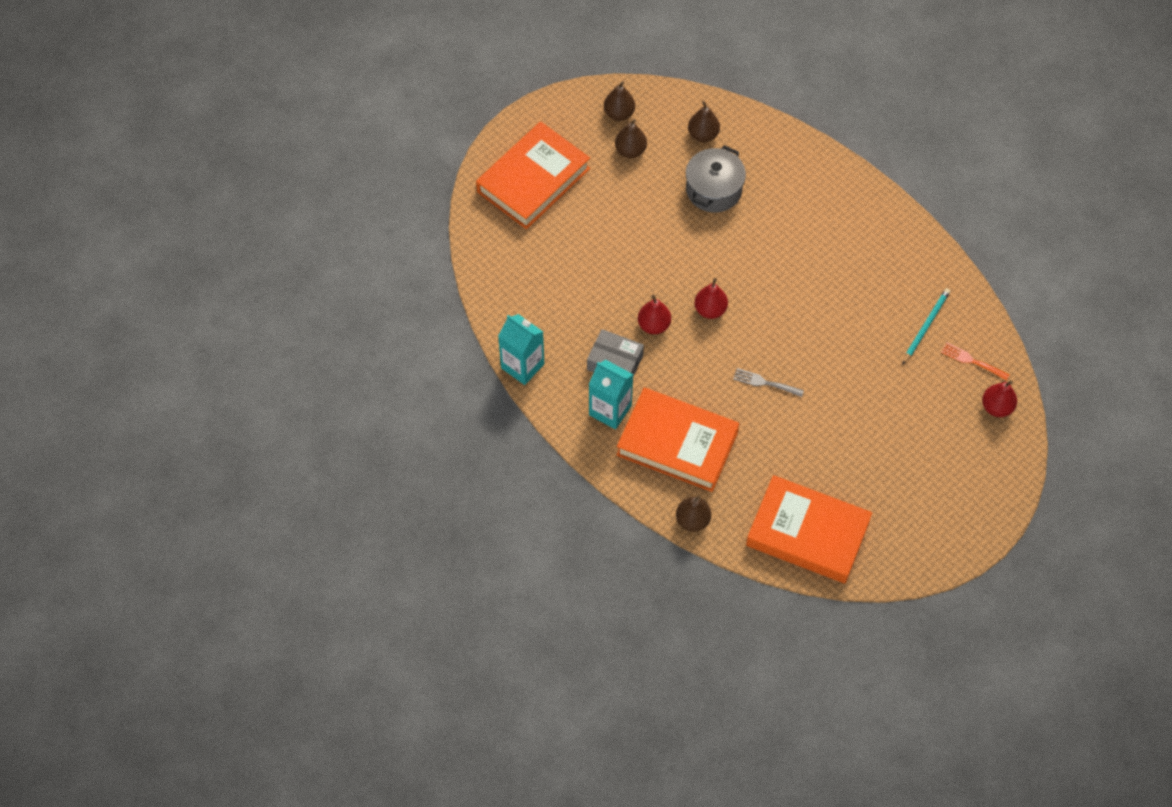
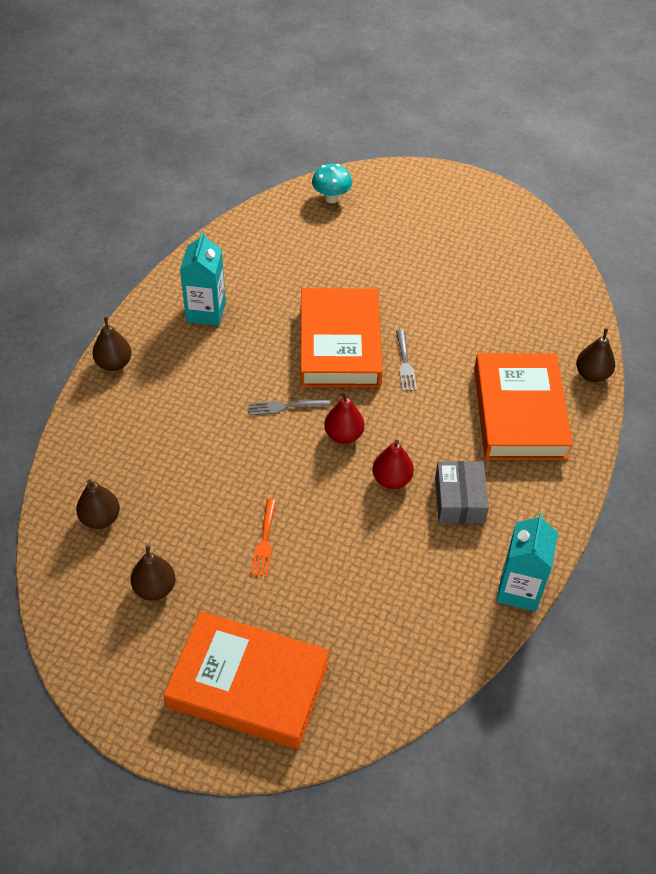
camera: 115 degrees left, 10 degrees down
(610, 410) = (519, 483): turquoise carton -> turquoise carton (206, 312)
(619, 114) = (99, 622): brown pear -> brown pear (114, 363)
(713, 190) = (179, 482): grey pot -> none
(756, 281) = (285, 406): none -> grey fork
(807, 533) = (543, 289): orange book -> orange book (340, 344)
(926, 326) = (270, 262): turquoise pencil -> none
(972, 361) = (291, 223): orange fork -> orange fork (264, 541)
(996, 407) = (331, 198): red pear -> turquoise mushroom

